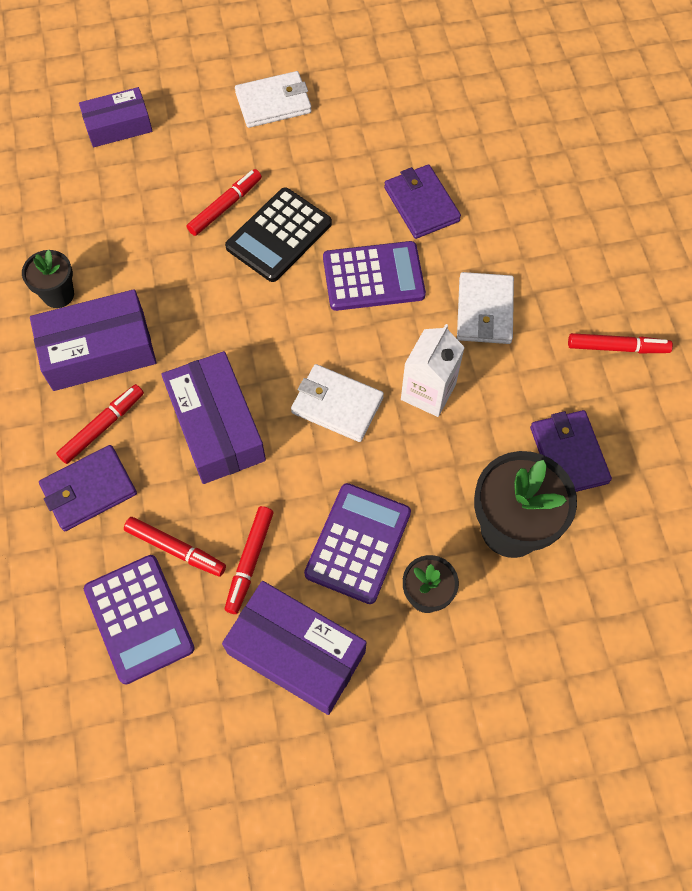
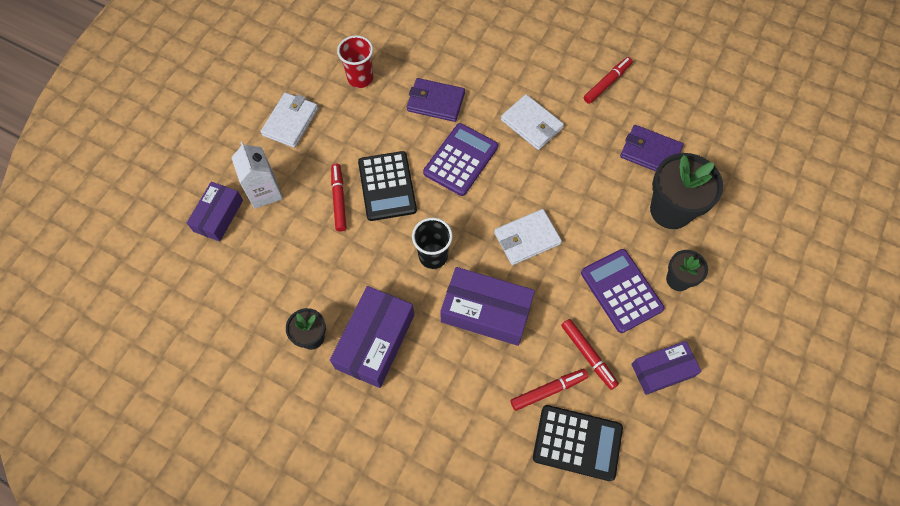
camera: 50 degrees left, 0 degrees up
(89, 490) = (468, 413): purple wallet -> none
(102, 427) = (431, 376): red marker -> none
(139, 619) = (577, 442): purple calculator -> black calculator
(237, 333) = (433, 256): none -> black cup
(296, 652) = (662, 370): purple box -> purple box, size x0.65
(382, 120) = (360, 78): none -> red cup
(428, 392) = (557, 188): white carton -> white carton (264, 192)

